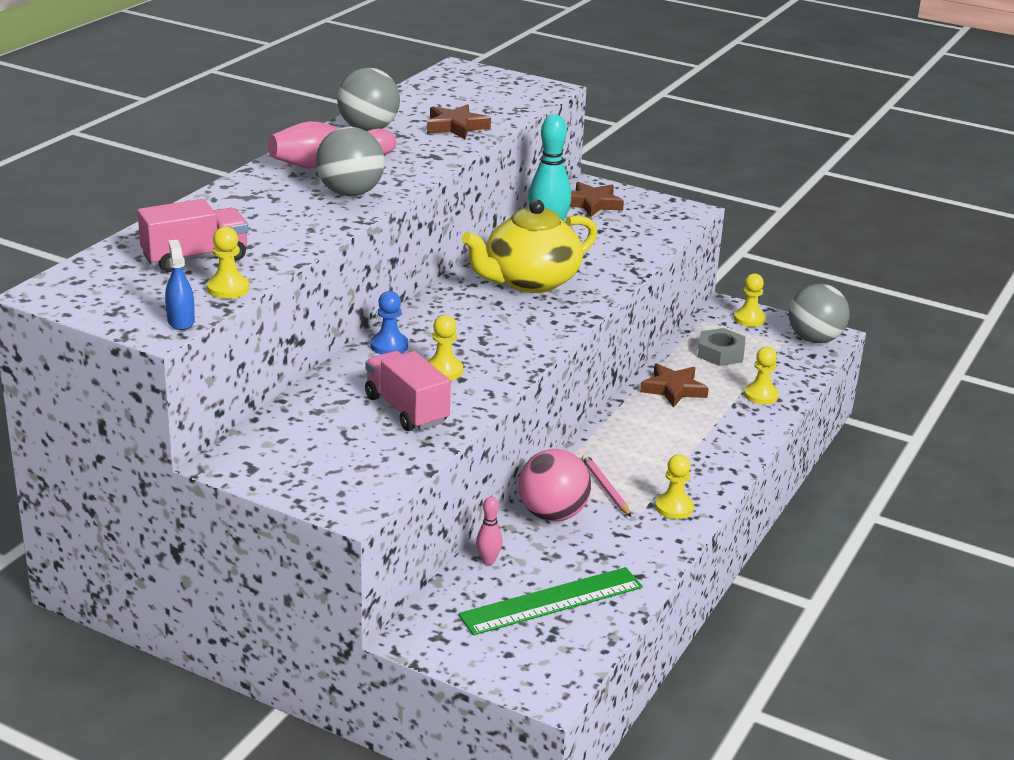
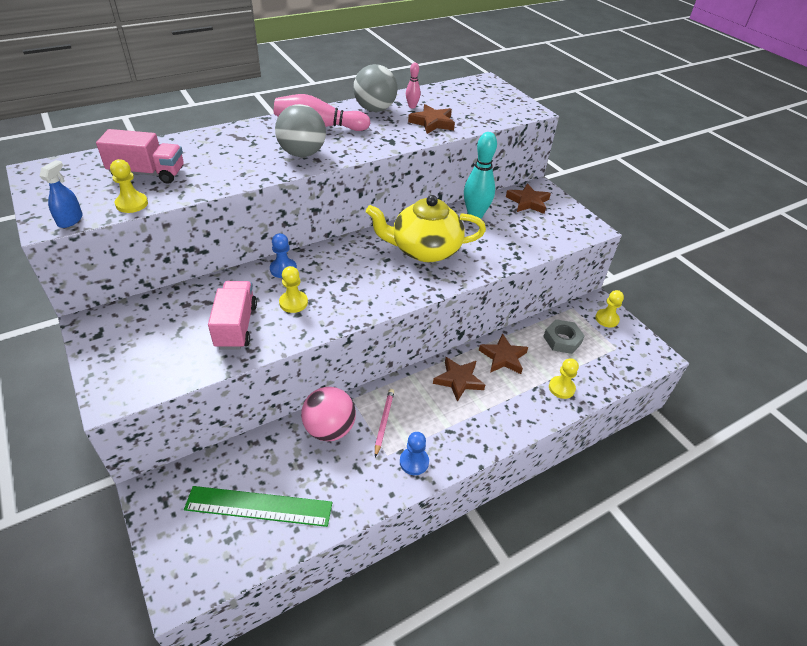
camera: 30 degrees right, 15 degrees up
(488, 561) = (254, 449): pink bowling pin -> pink bowling pin (412, 106)
(647, 425) = (458, 380): none -> brown star
(674, 507) = (414, 462): yellow pawn -> blue pawn
(814, 339) = (642, 354): grey ball -> none

